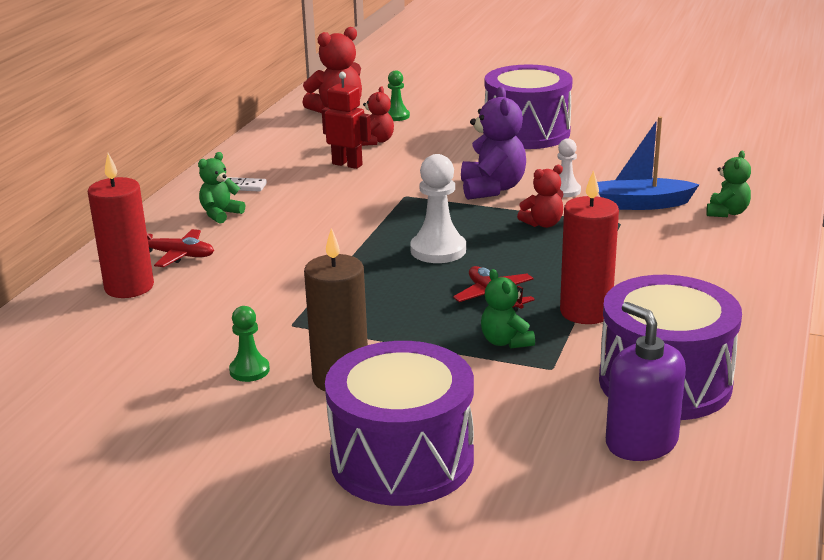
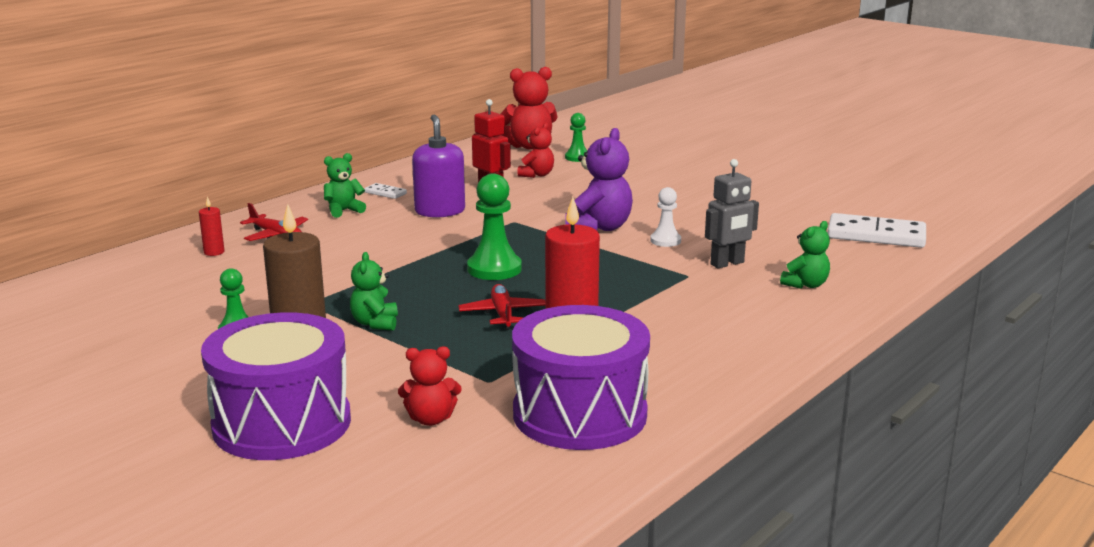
camera: 20 degrees right, 5 degrees down
(129, 287) = (214, 252): red candle -> red candle, size x0.46
(438, 250) = (494, 269): white pawn -> green pawn
(505, 342) = (472, 352): green teddy bear -> green teddy bear (375, 323)
(527, 133) = (683, 188): purple drum -> none
(543, 224) = (613, 264): red teddy bear -> red teddy bear (430, 419)
(641, 442) = (501, 457): purple soap dispenser -> purple soap dispenser (440, 211)
(642, 204) = (727, 263): blue boat -> grey robot
(737, 153) = (876, 235): none -> white domino

